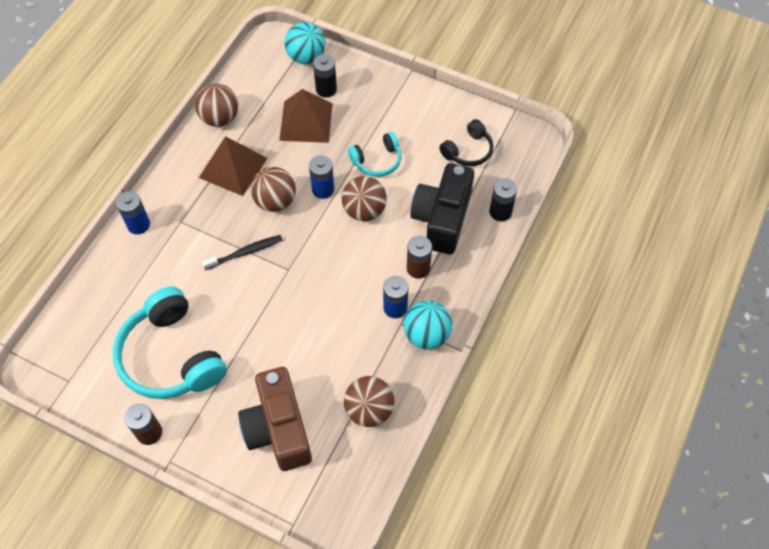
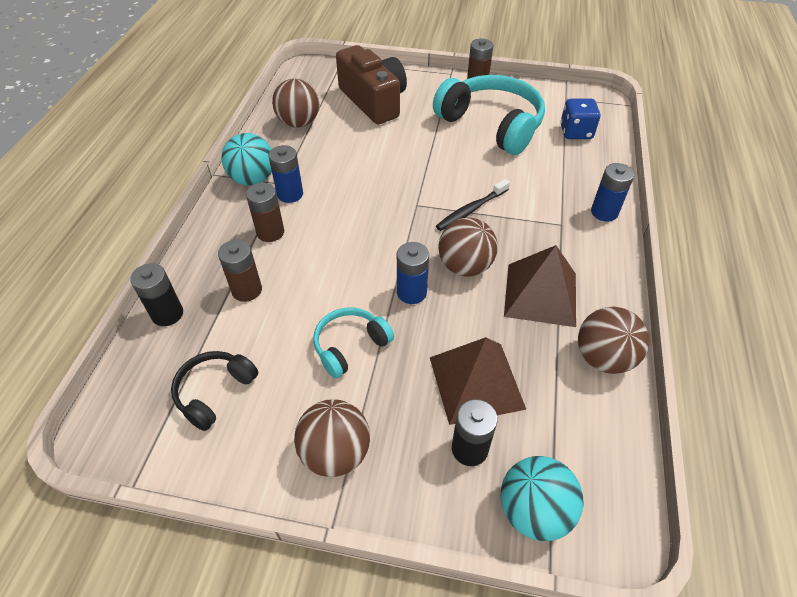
camera: 165 degrees right, 10 degrees down
(95, 324) = (576, 132): none -> blue dice
(364, 210) = (350, 279): brown ball -> brown ball (335, 453)
(442, 218) = (247, 290): black camera -> brown battery

